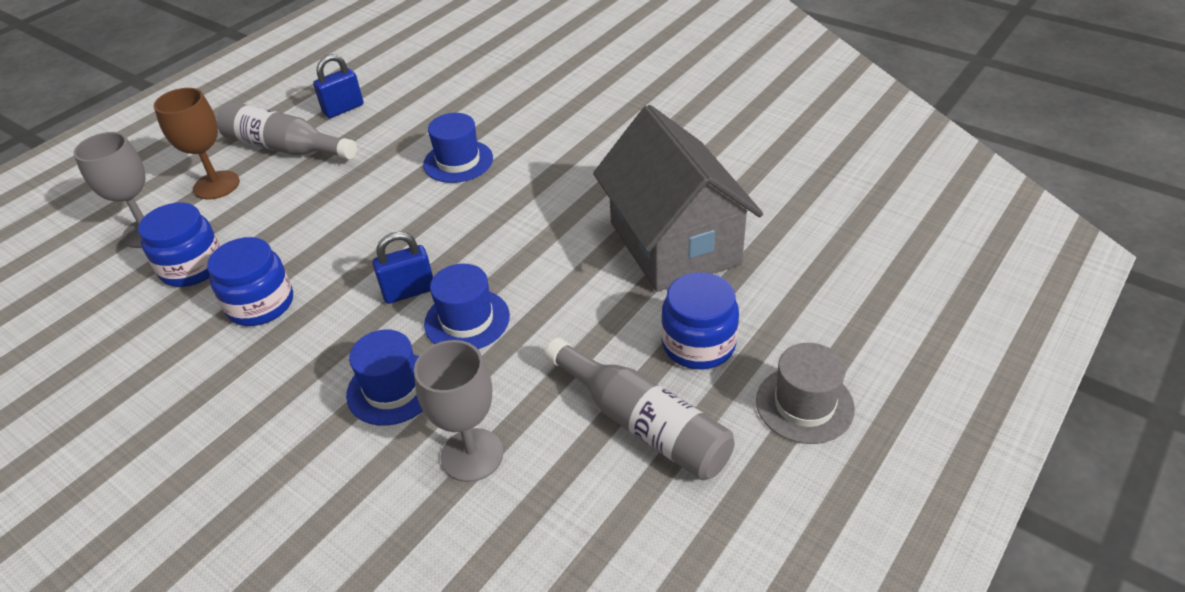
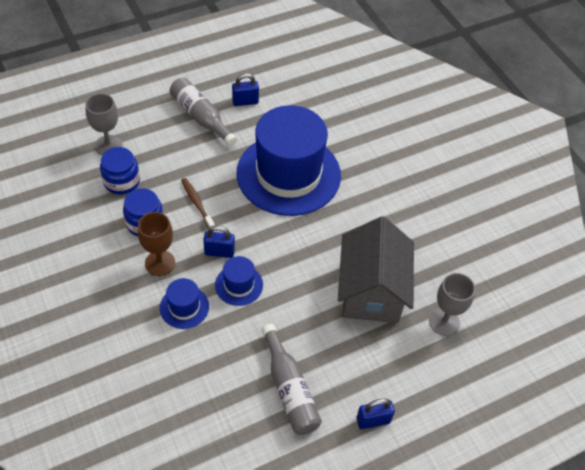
camera: 20 degrees right, 10 degrees up
(216, 185) = (154, 128): brown goblet -> brown goblet (160, 263)
(336, 246) = (197, 203): none -> brown toothbrush
(458, 161) = (288, 174): blue hat -> blue hat, size x2.40
(472, 455) = (202, 363): grey goblet -> grey goblet (444, 322)
(698, 344) = (344, 359): blue jar -> none
(804, 404) = (373, 420): grey hat -> blue padlock

